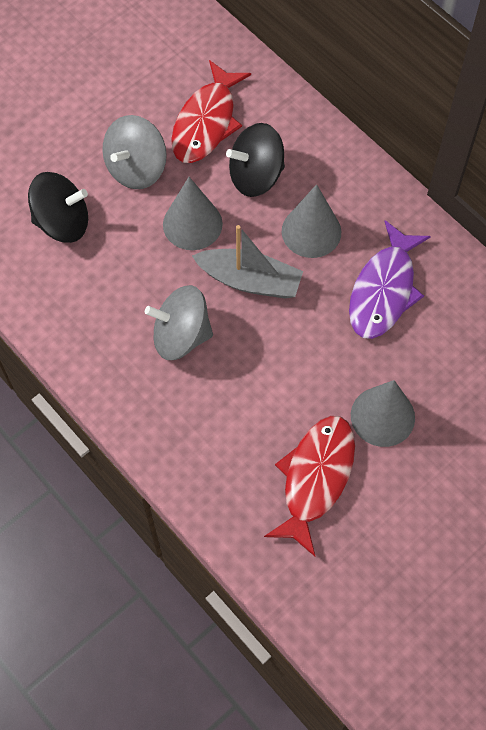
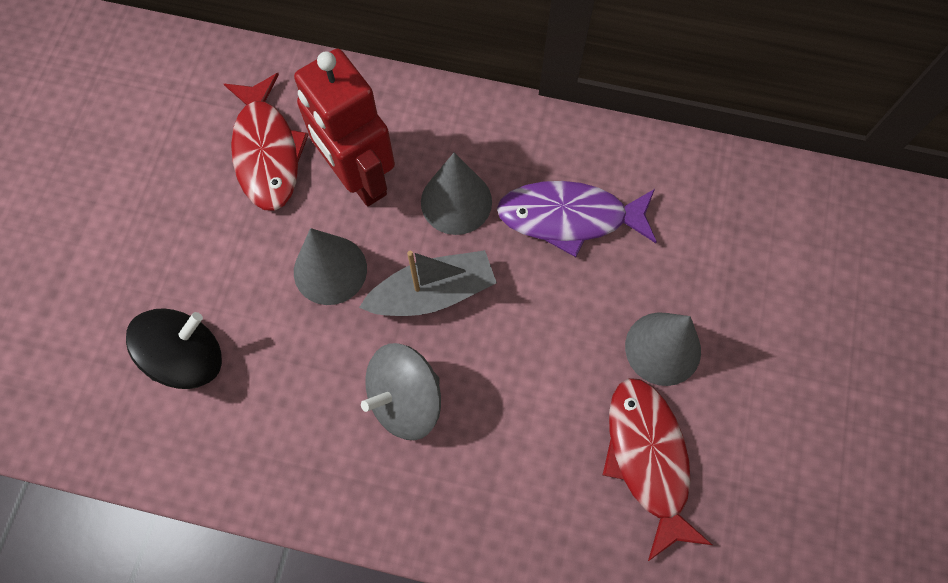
camera: 35 degrees left, 5 degrees up
(136, 168) = (227, 246): grey spinning top -> none
(256, 176) = (359, 178): black spinning top -> red robot
(384, 290) = (569, 217): purple fish -> purple fish turned 105 degrees clockwise

